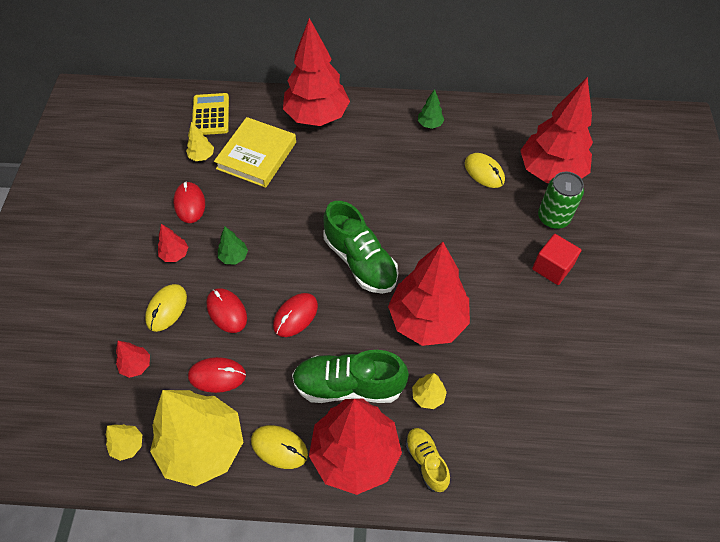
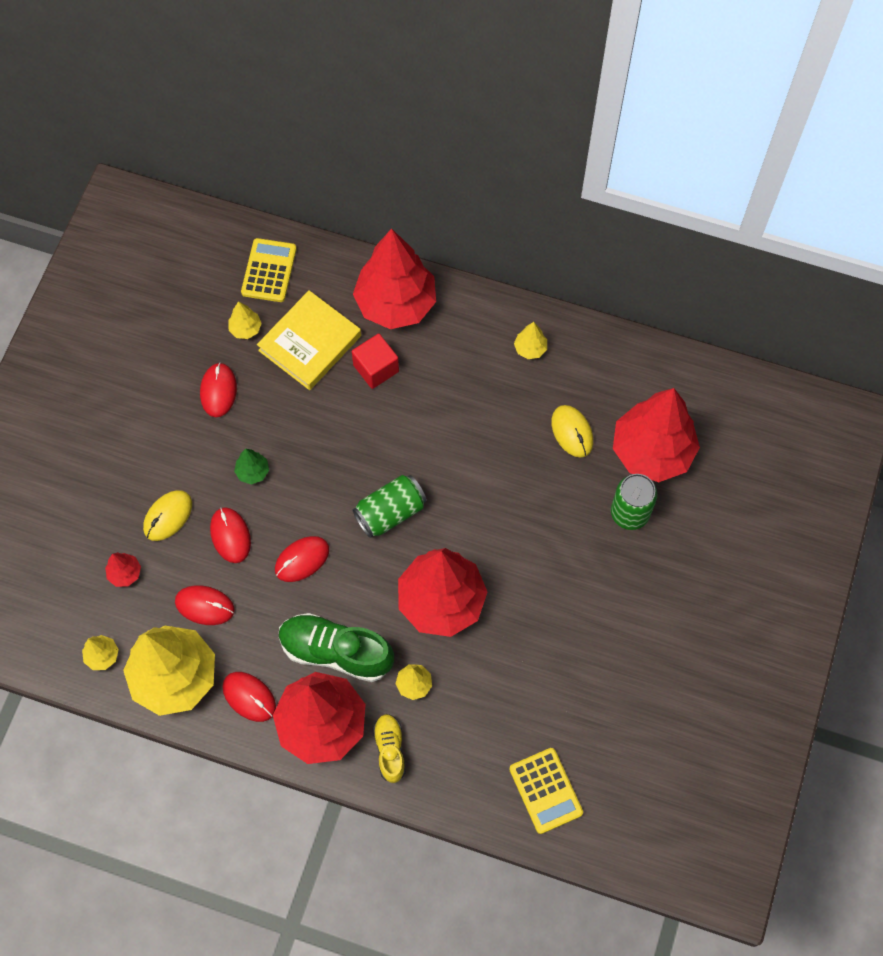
camera: 15 degrees right, 10 degrees up
(175, 255) = (189, 453): red tree -> none
(279, 447) = (249, 697): yellow mouse -> red mouse
(360, 261) = (390, 512): green shoe -> green can
(430, 124) = (530, 349): green tree -> yellow tree
(552, 267) = (603, 574): red cube -> red cube (376, 368)
(581, 461) = (545, 791): none -> yellow calculator

